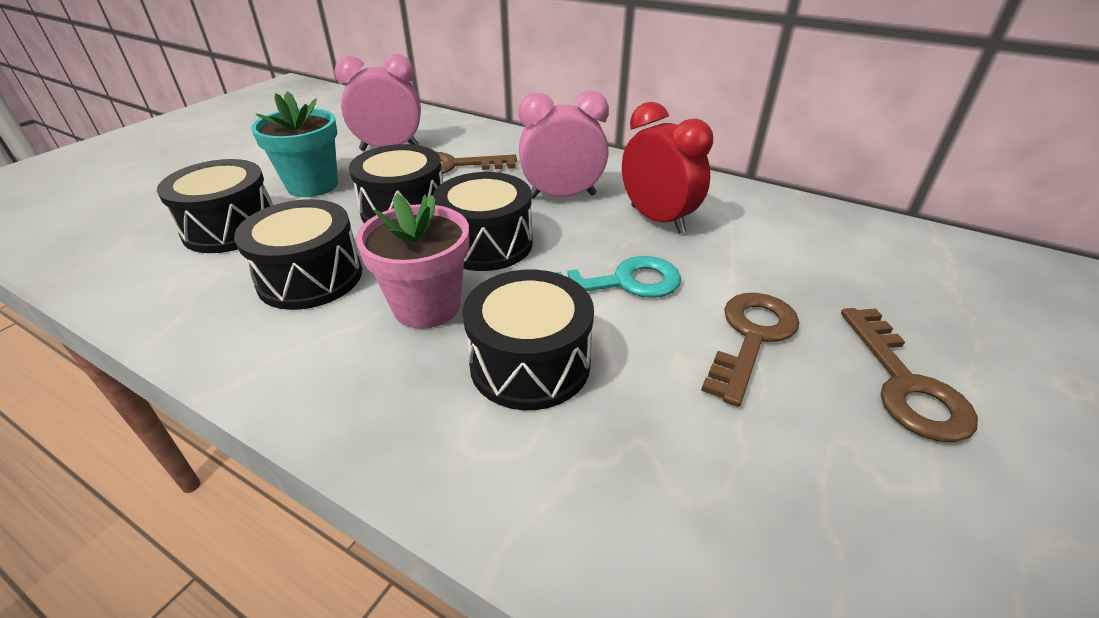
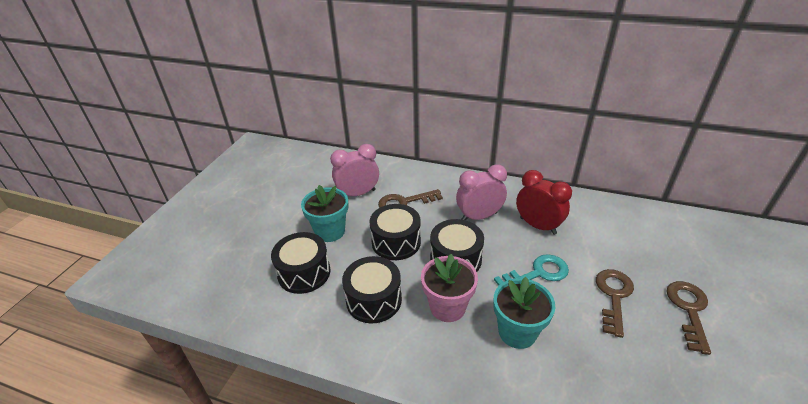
camera: 10 degrees left, 0 degrees up
(530, 363) = (517, 332): black drum -> turquoise flower pot
(905, 384) = (689, 310): brown key -> brown key turned 150 degrees counterclockwise

